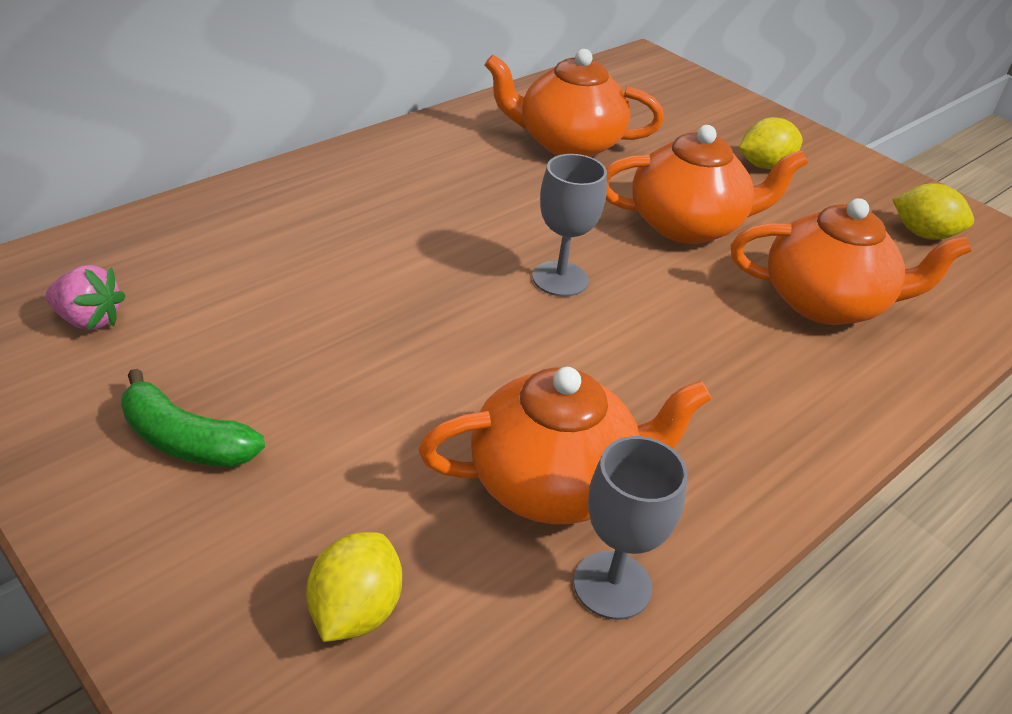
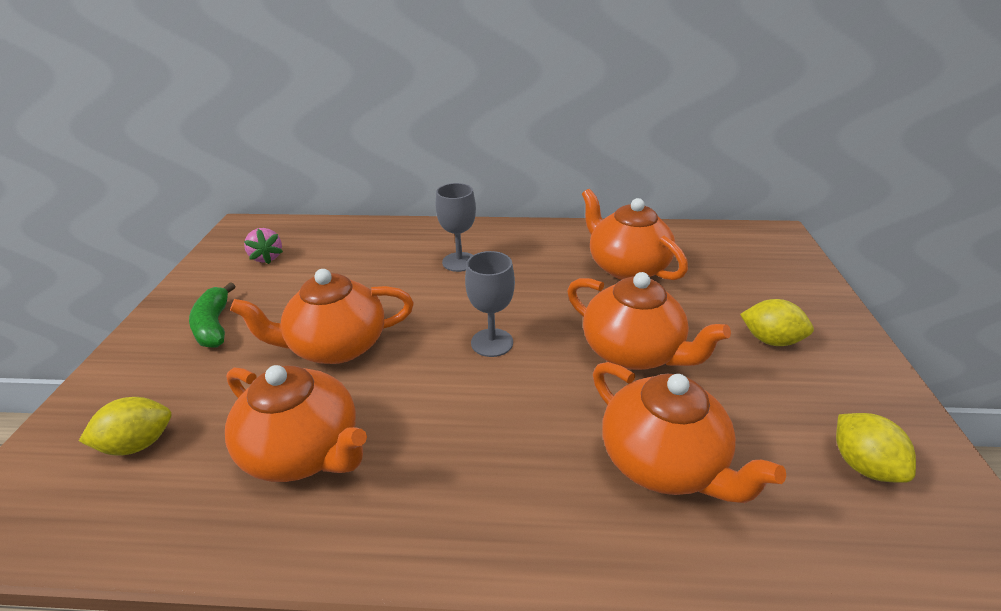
camera: 50 degrees right, 5 degrees down
(404, 371) = (336, 346): none -> orange teapot
(612, 585) = (235, 530): grey goblet -> grey goblet (459, 262)

